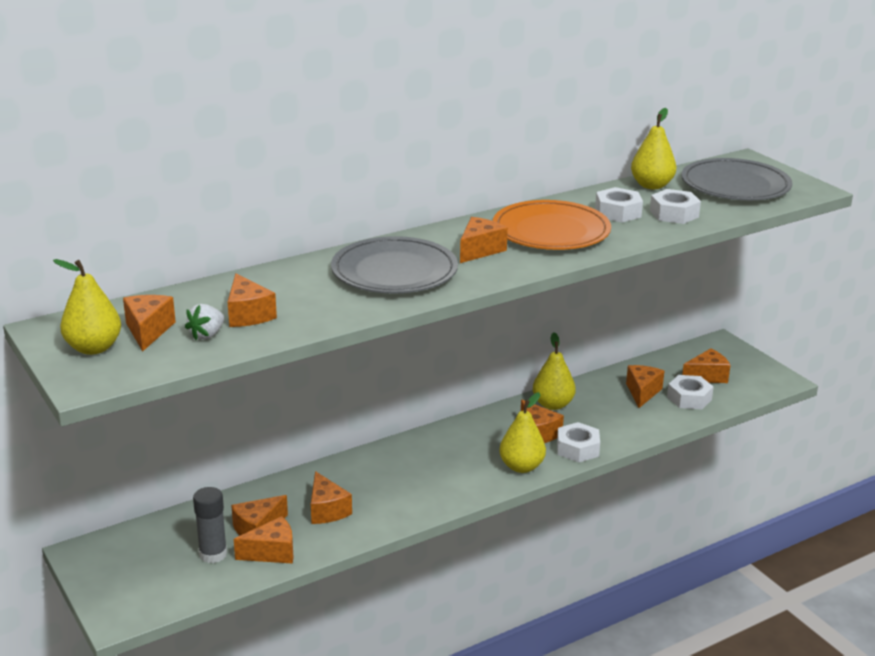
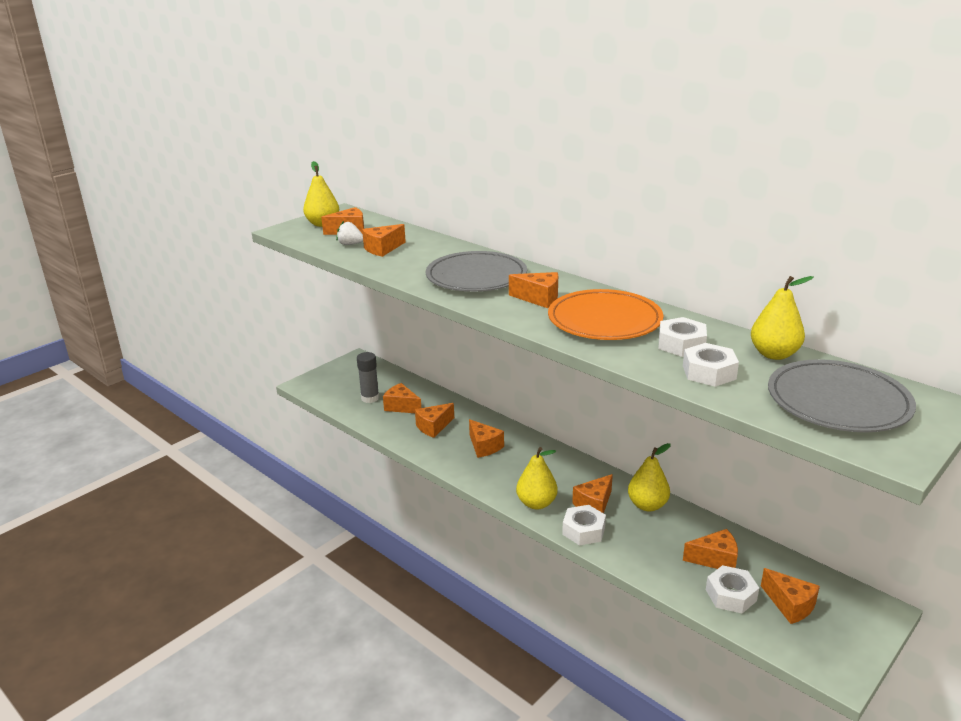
camera: 75 degrees right, 0 degrees up
(272, 552) = (379, 417): orange cheese -> orange cheese (484, 446)

